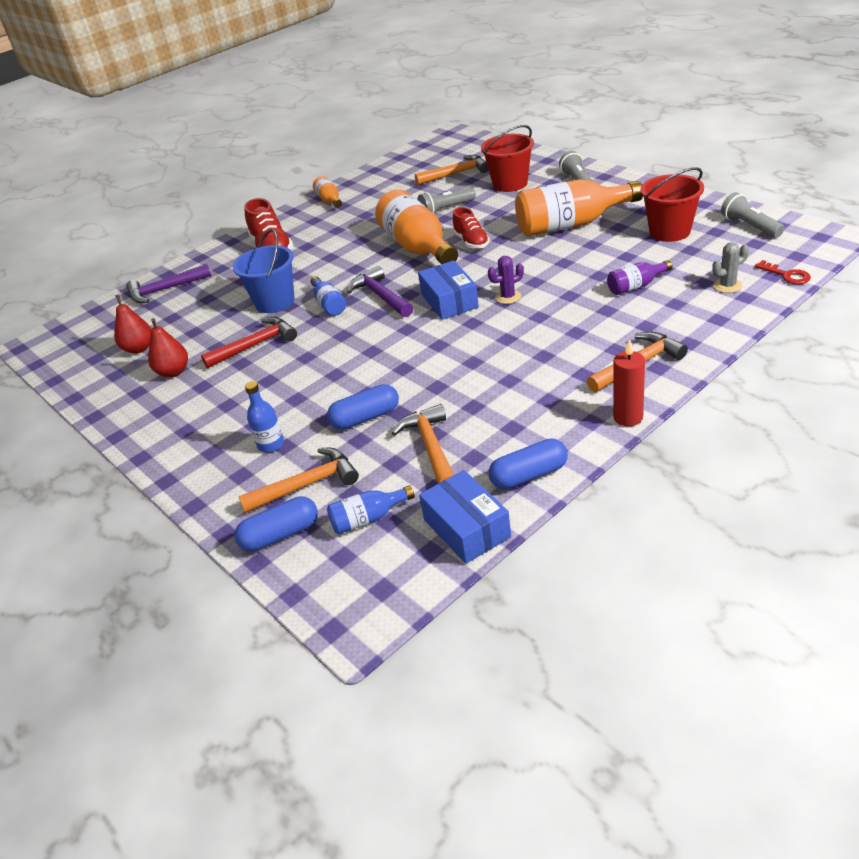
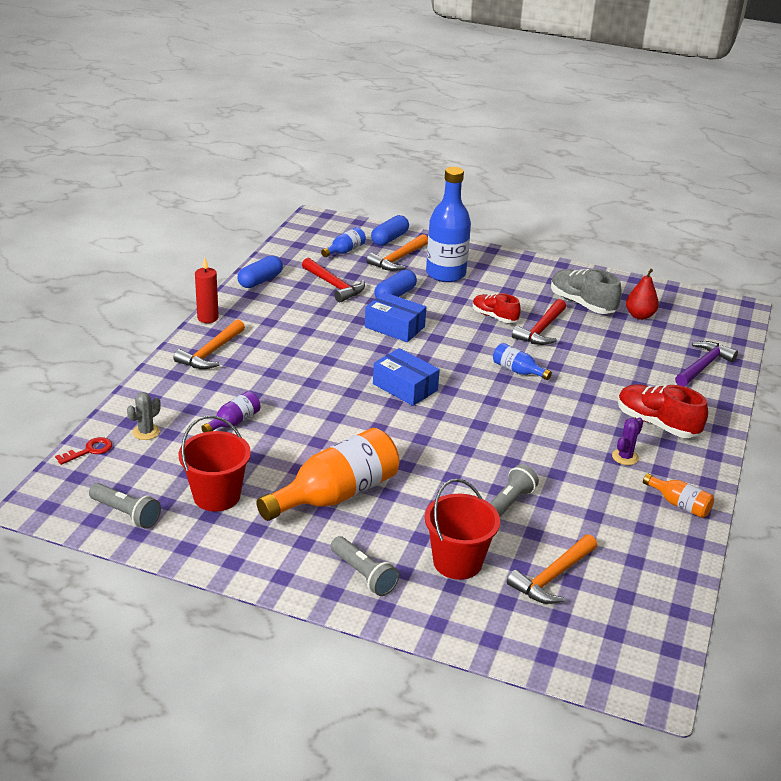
camera: 145 degrees right, 5 degrees down
(173, 372) = (582, 304): red pear -> grey shoe
(271, 444) = (445, 274): blue bottle -> blue bottle, size x2.10
(275, 302) = (573, 367): blue bucket -> none
(380, 296) = (476, 384): purple hammer -> none
(418, 247) = (490, 443): orange bottle -> none
(431, 447) = (334, 286): orange hammer -> red hammer
(466, 528) = (283, 255): blue box -> blue box (394, 327)
(471, 242) = (436, 457): red shoe -> red shoe (494, 317)
(508, 297) = (352, 397): purple cactus -> purple cactus (625, 457)
(786, 275) = (89, 450): red key -> red key turned 120 degrees clockwise

